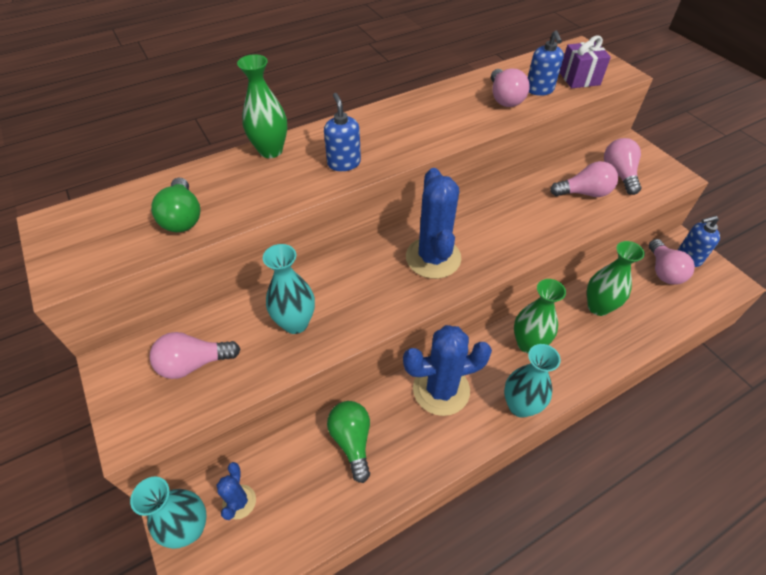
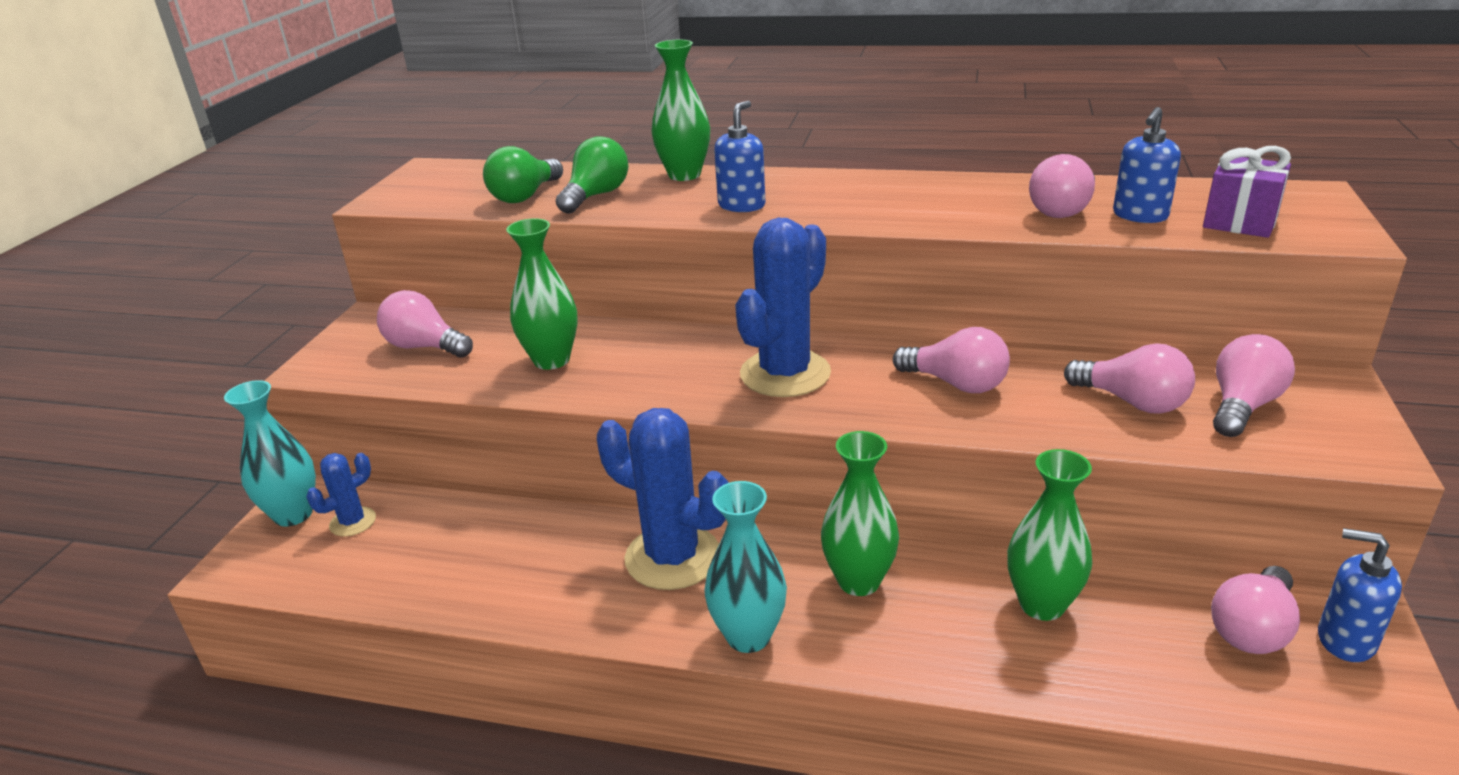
camera: 45 degrees right, 20 degrees down
(295, 323) = (551, 360): turquoise vase -> green vase
(352, 441) = (512, 541): green light bulb -> green light bulb (596, 196)
(512, 220) = (956, 384): none -> pink light bulb

